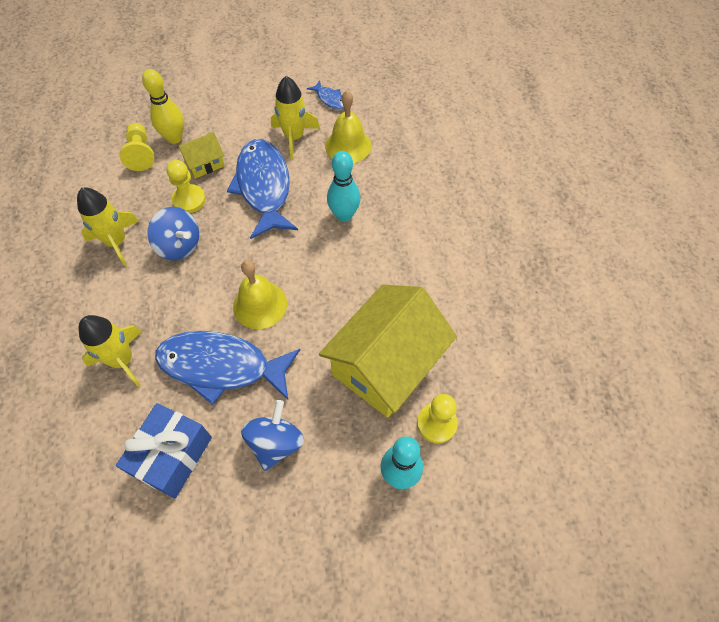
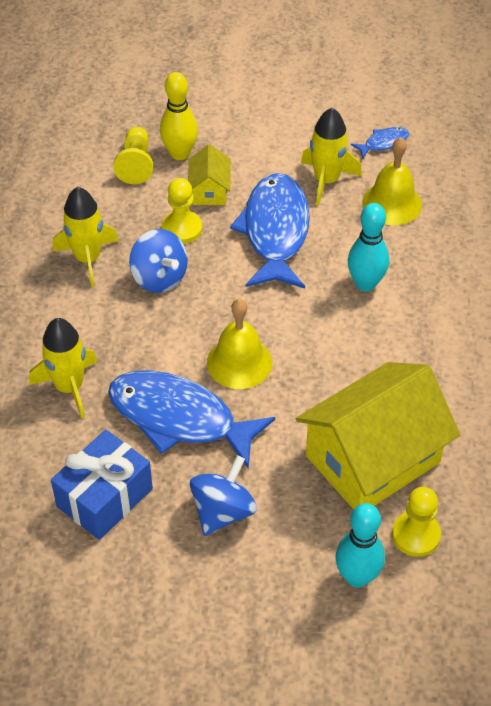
camera: 15 degrees right, 10 degrees down
(204, 163) = (209, 190): yellow house -> yellow house turned 75 degrees counterclockwise
(330, 99) = (383, 143): blue fish -> blue fish turned 90 degrees counterclockwise

